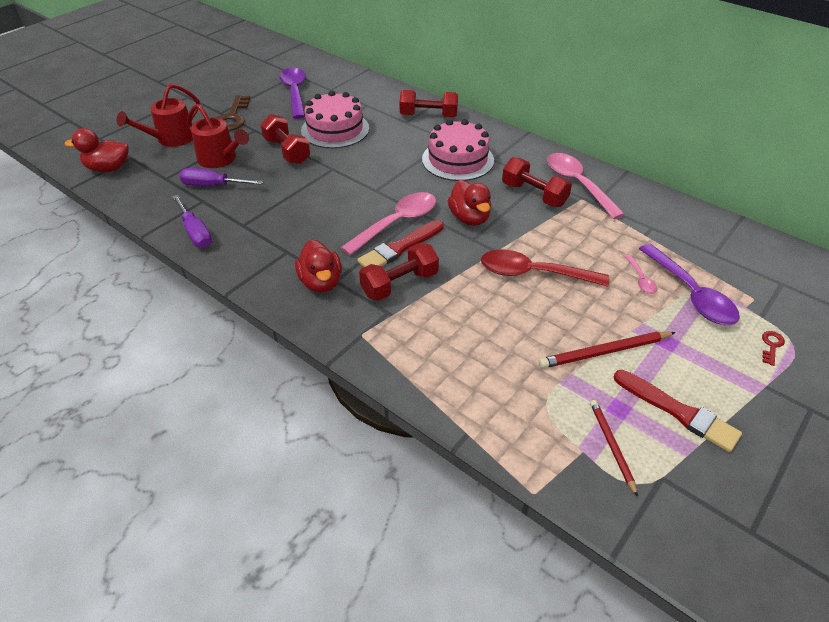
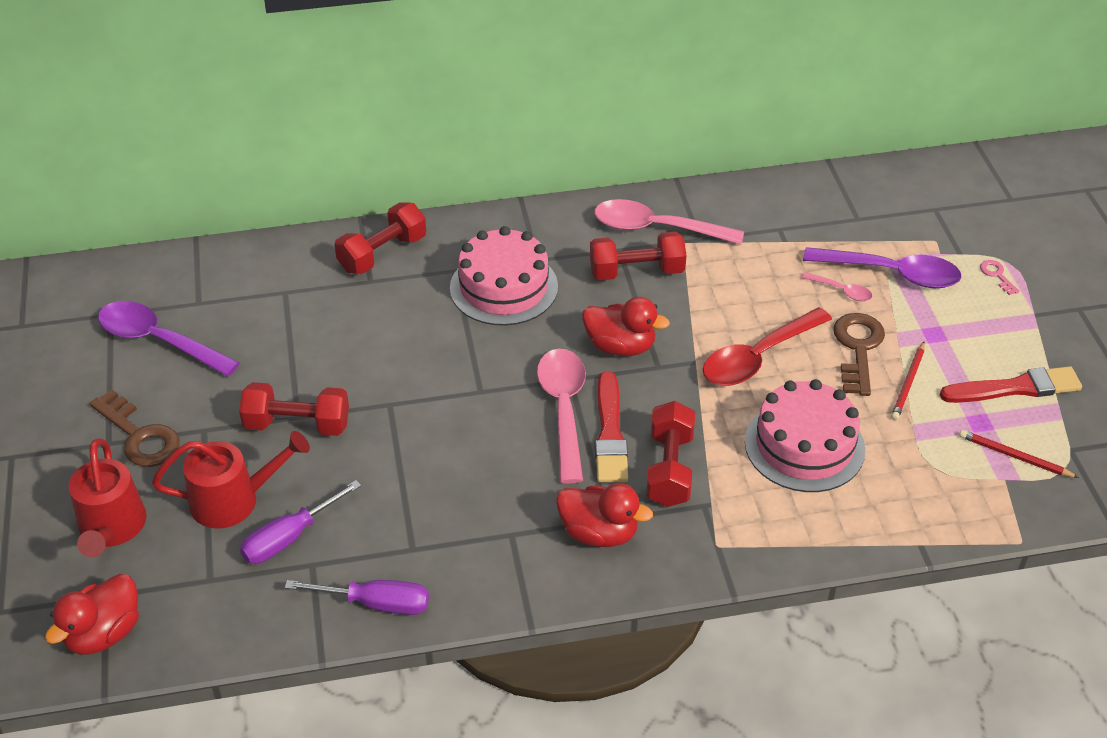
camera: 50 degrees left, 0 degrees up
(335, 129) = (304, 352): pink cake -> pink cake (804, 445)
(601, 312) = (858, 349): none -> brown key
(604, 352) = (908, 383): red pencil -> red pencil, size x0.66
(771, 346) = (997, 275): red key -> pink key

